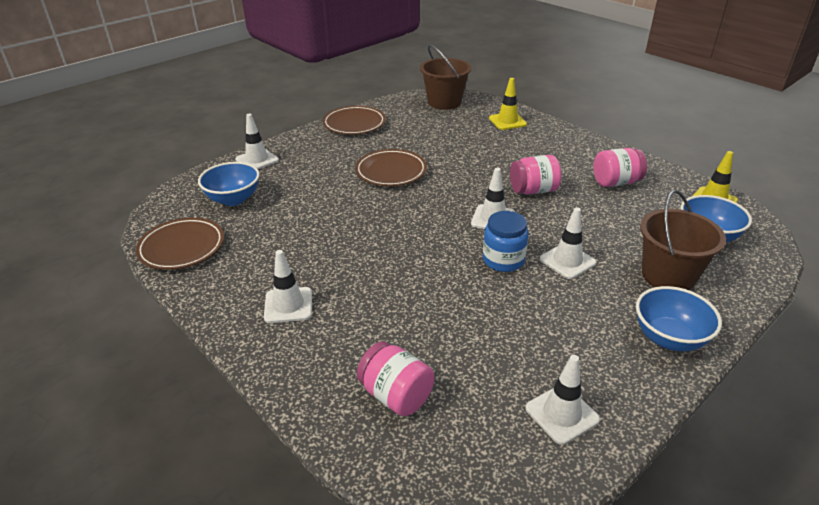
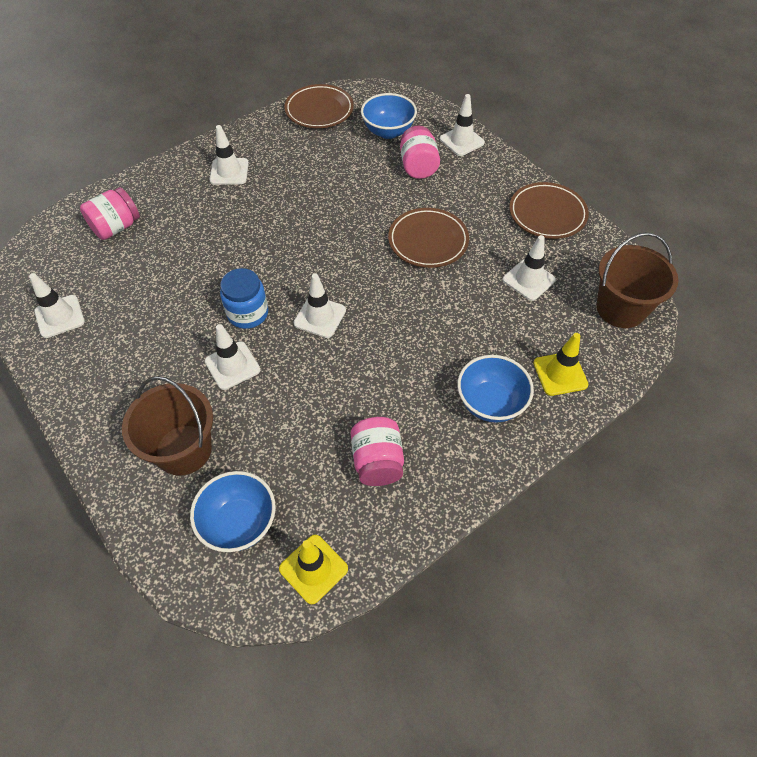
camera: 95 degrees right, 20 degrees up
(426, 131) = (528, 280): none -> white traffic cone
(533, 190) = (370, 365): pink jar -> pink jar (418, 166)
(669, 338) = (102, 416): blue bowl -> blue bowl (490, 403)

